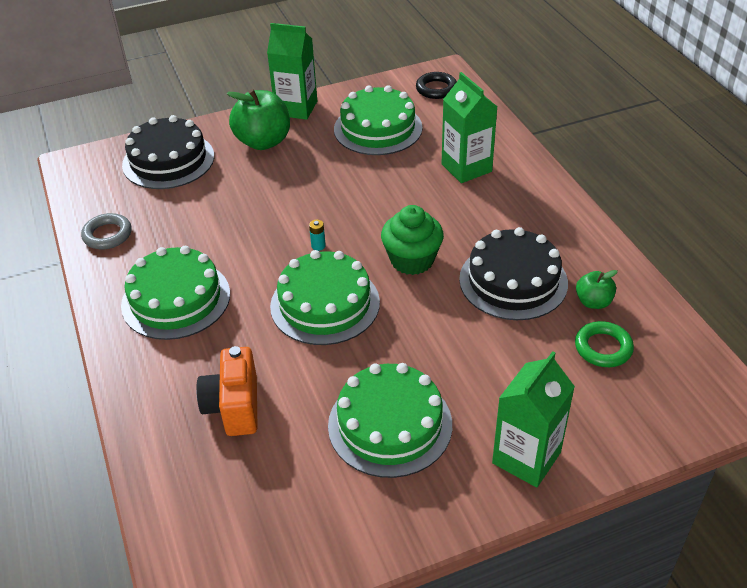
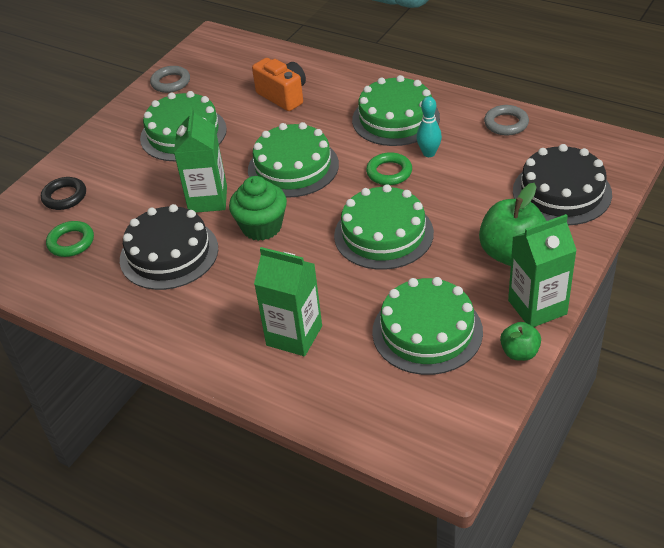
camera: 145 degrees right, 0 degrees up
(202, 246) = (429, 153): none -> turquoise bowling pin
(255, 248) = (389, 172): none -> green ring
(318, 246) = (345, 198): turquoise battery -> none
(326, 200) = (383, 234): none -> green cake
(332, 538) = (171, 82): none -> grey ring
(436, 89) = (427, 426): black ring -> black ring (64, 197)
(526, 458) = (89, 159): green carton -> green carton (208, 199)
(593, 302) = (95, 271): green apple -> green apple (519, 352)

